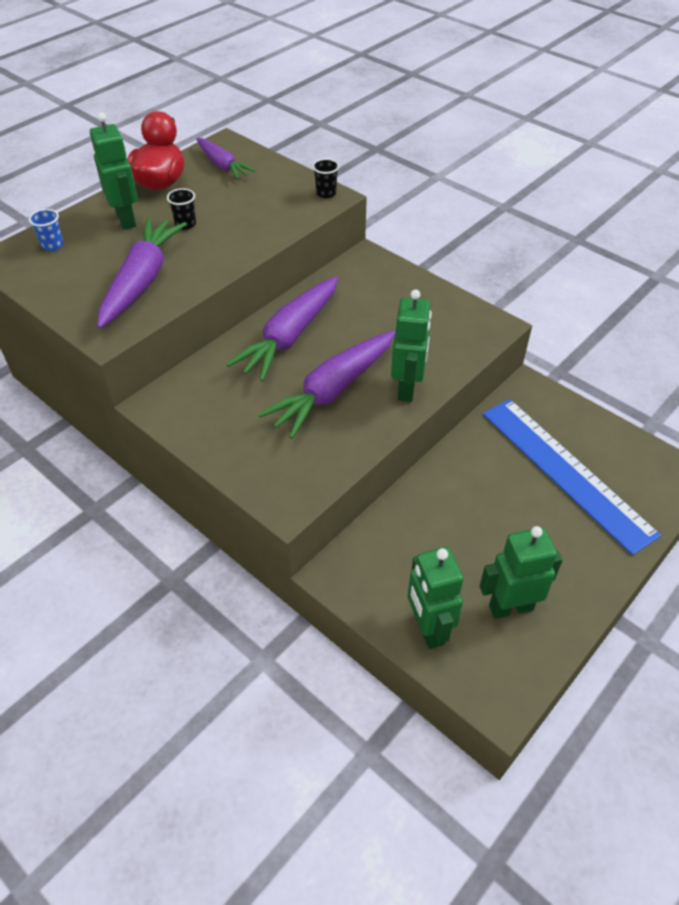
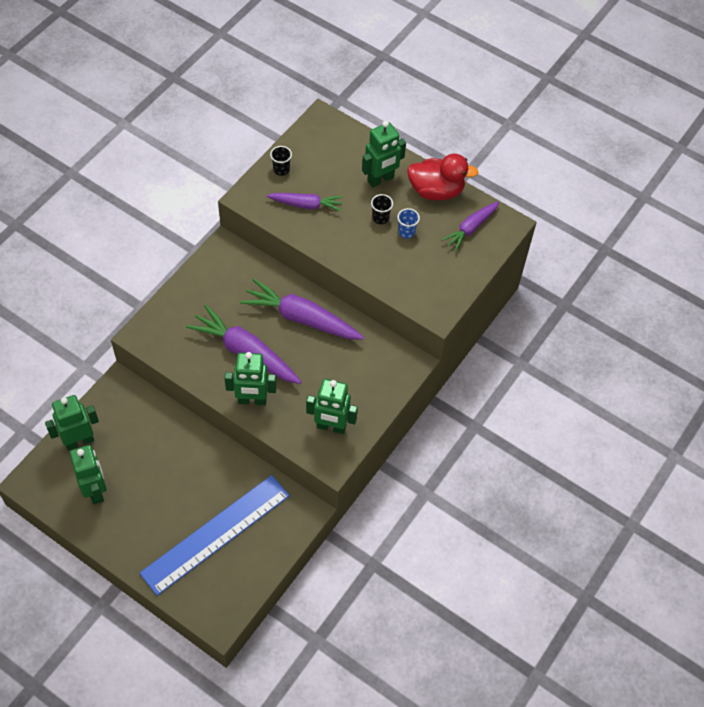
camera: 80 degrees right, 10 degrees up
(52, 245) = (341, 143): blue cup -> blue cup (406, 232)
(142, 281) = (306, 205): purple carrot -> purple carrot, size x0.60
(326, 193) = (441, 308): black cup -> black cup (281, 170)
(448, 323) = (331, 427): none -> green robot

